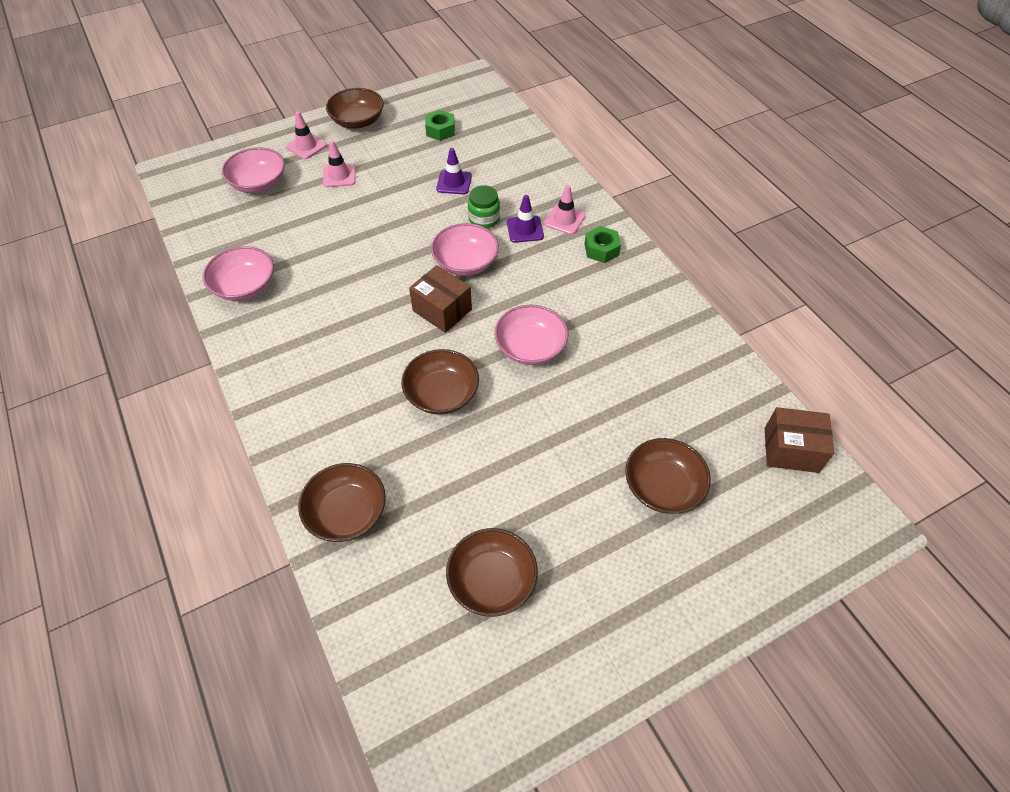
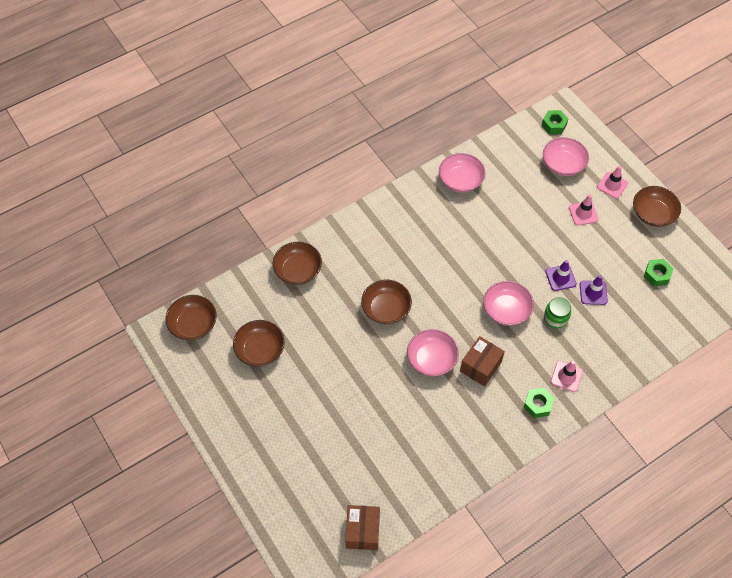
camera: 85 degrees right, 5 degrees up
(192, 183) = (554, 125): none -> green nut
(442, 310) = (457, 300): brown box -> brown box (480, 366)
(525, 229) = (549, 348): purple traffic cone -> purple traffic cone (560, 278)
(663, 487) = (327, 444): brown bowl -> brown bowl (193, 324)

